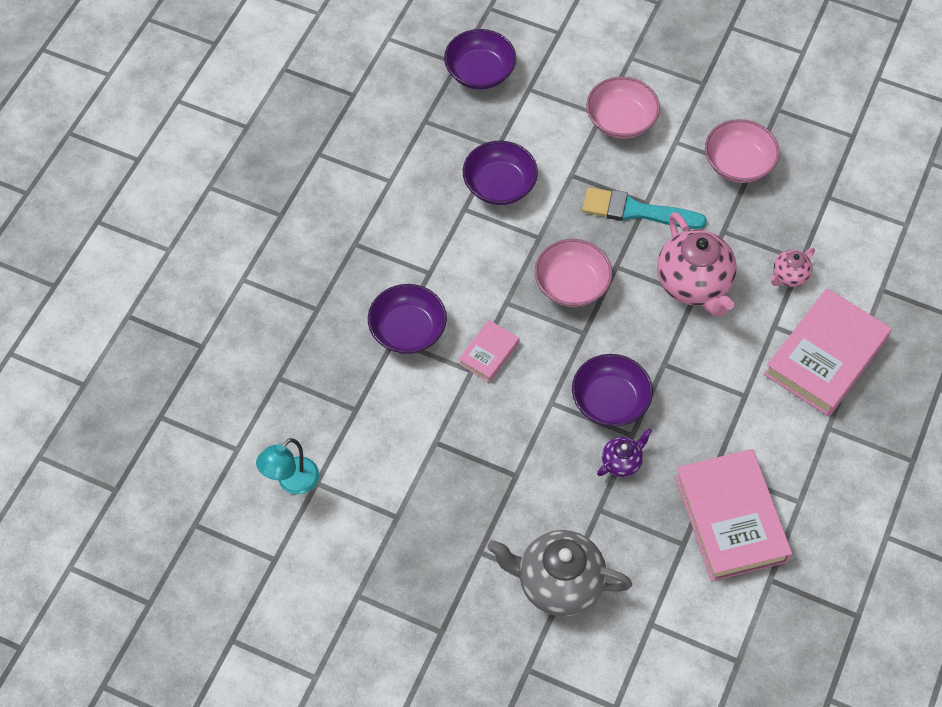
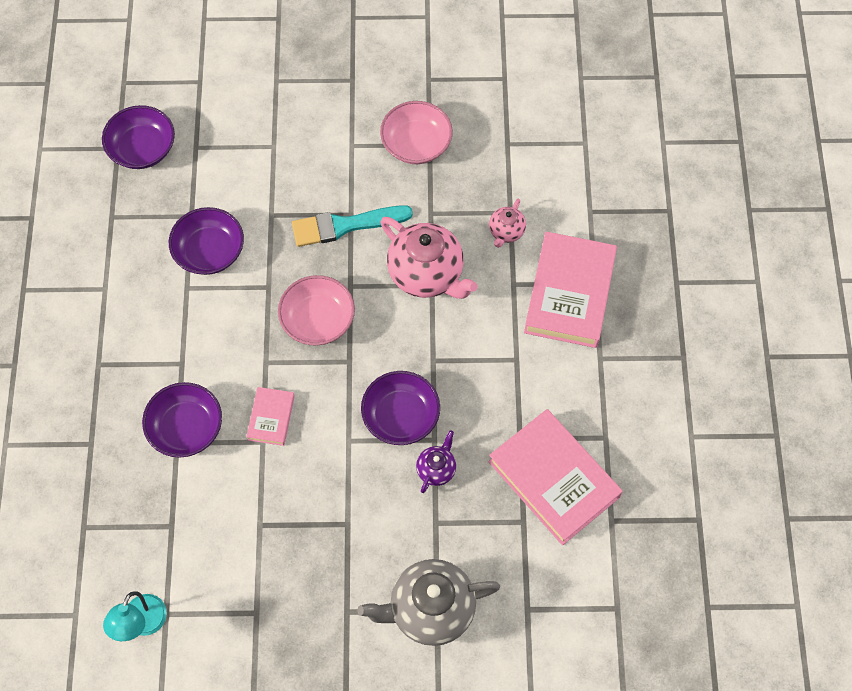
camera: 25 degrees left, 5 degrees up
(621, 120) = (293, 144): pink bowl -> none

